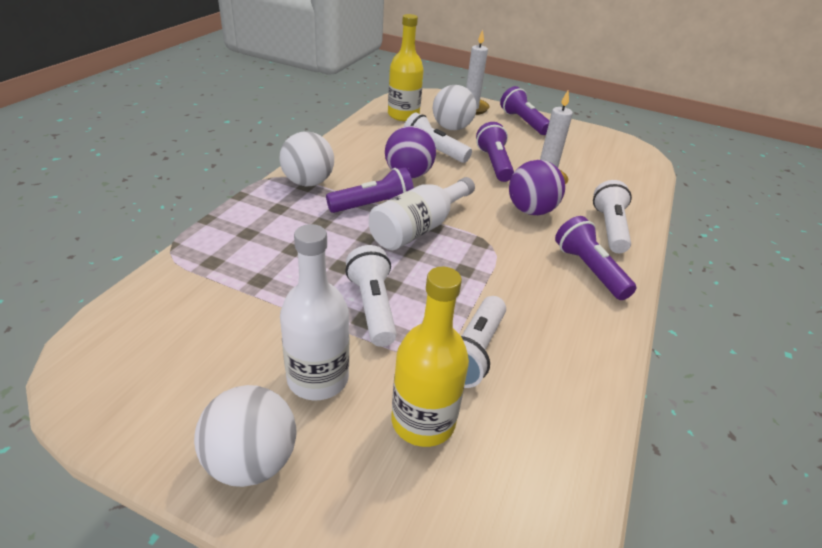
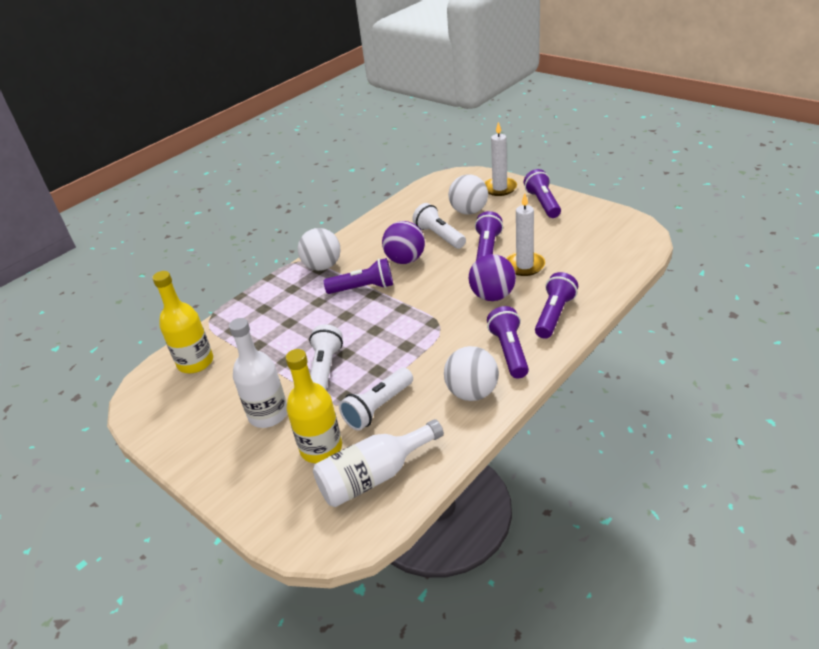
camera: 25 degrees right, 0 degrees up
(251, 461) = (212, 458): white ball -> white ball (472, 392)
(403, 115) = (431, 198): yellow bottle -> yellow bottle (195, 362)
(418, 228) = (389, 309): white bottle -> white bottle (374, 476)
(610, 228) = (554, 315): white flashlight -> purple flashlight

